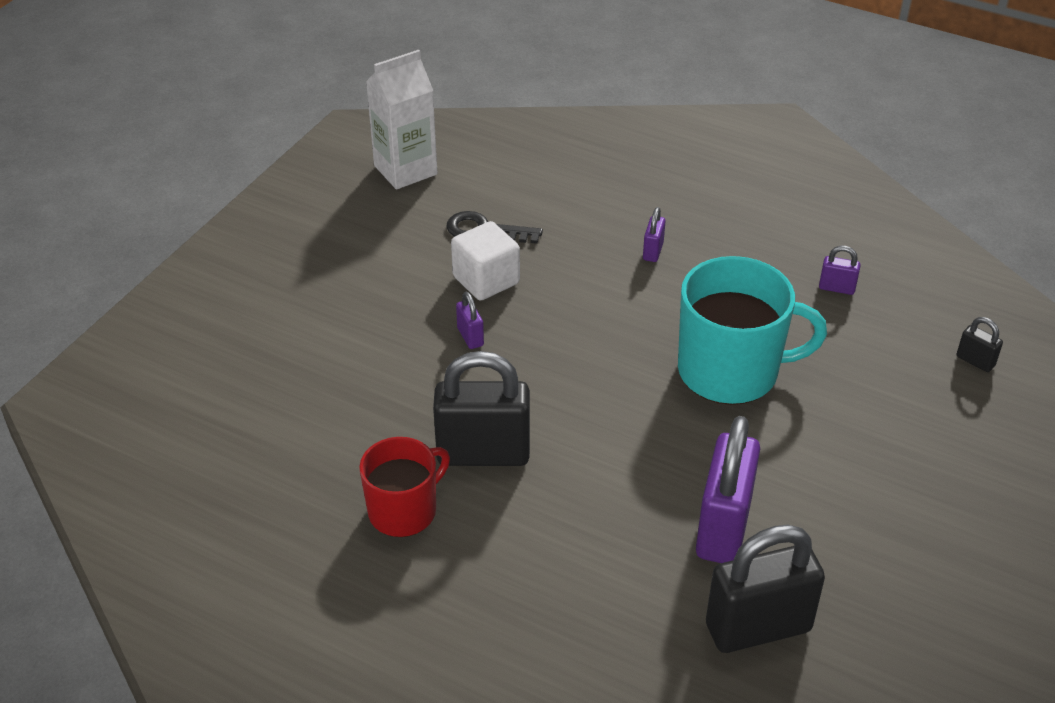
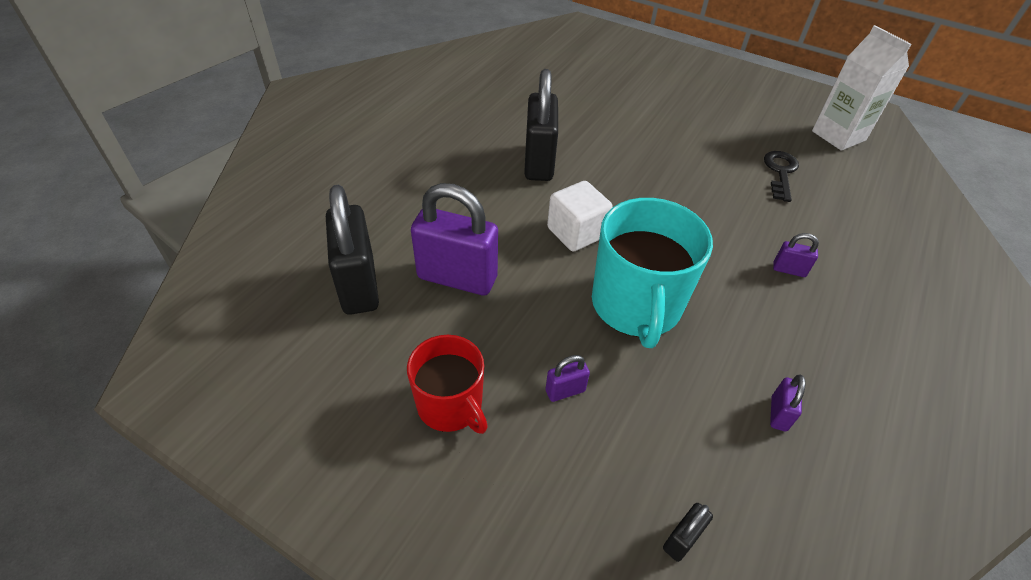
camera: 90 degrees right, 5 degrees up
(404, 510) = (491, 130): red mug -> red mug (450, 405)
(470, 337) = (654, 161): purple padlock -> purple padlock (565, 391)
(486, 280) = (719, 170): white cube -> white cube (576, 233)

